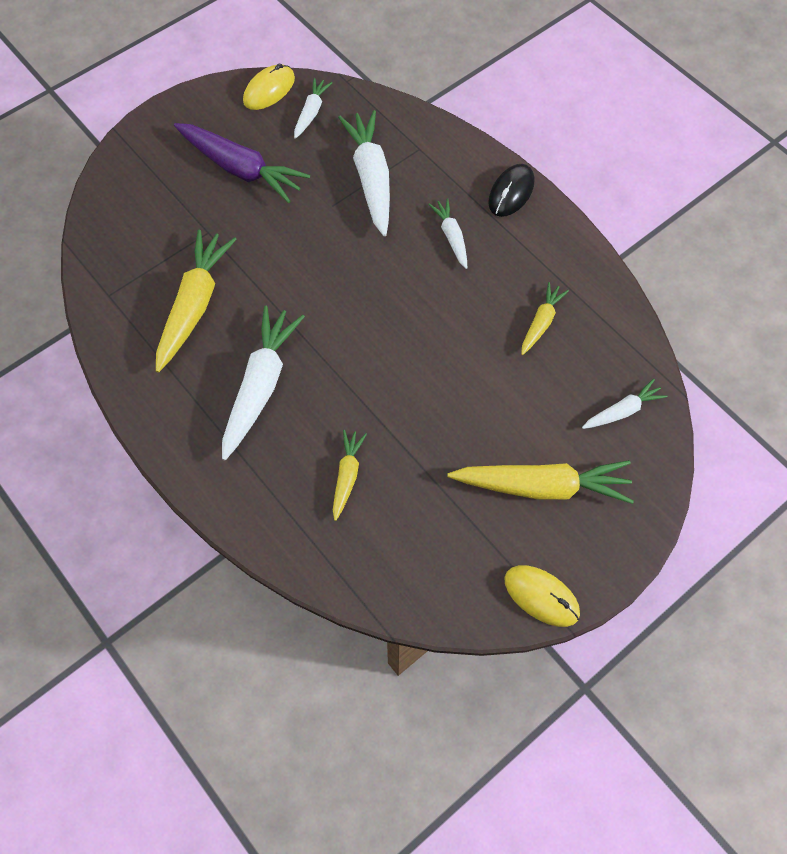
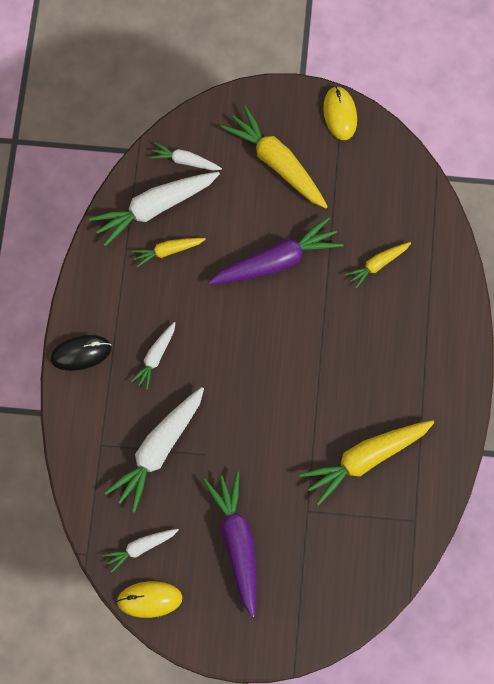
camera: 135 degrees left, 5 degrees up
(260, 386) = (376, 365): white carrot -> white carrot (154, 208)
(441, 396) = (276, 262): none -> purple carrot

